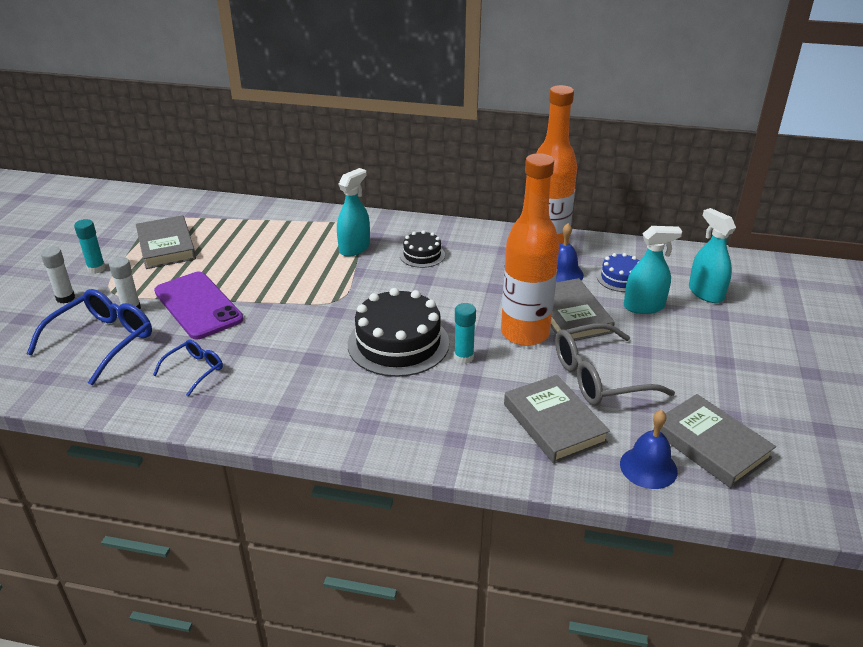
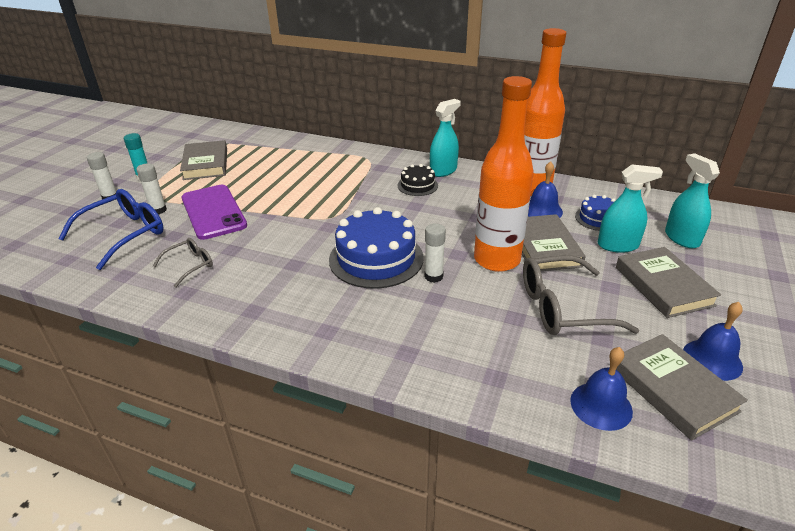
camera: 10 degrees right, 0 degrees up
(194, 370) = (190, 265): blue glasses -> grey glasses
(354, 248) = (360, 176): turquoise spray bottle -> turquoise spray bottle (443, 171)
(398, 343) = (376, 258): black cake -> blue cake
(464, 357) = (433, 276): turquoise glue stick -> white glue stick
(554, 423) = (509, 348): grey book -> grey book (663, 286)
(743, 413) = (712, 359): none -> blue bell

